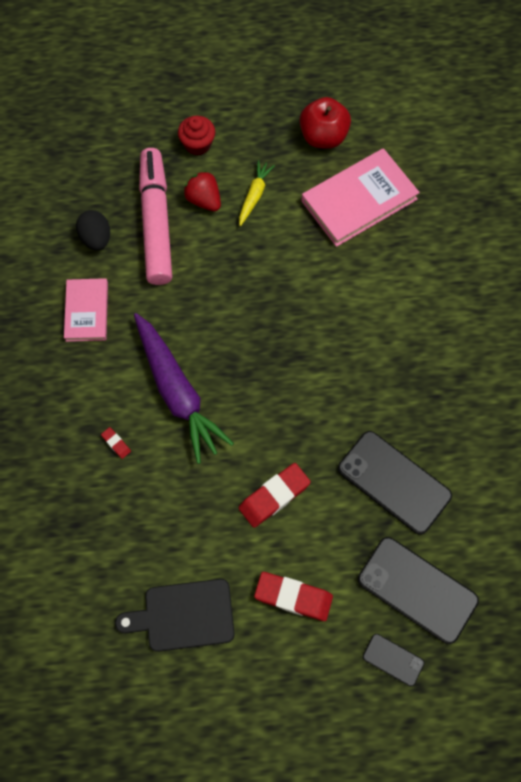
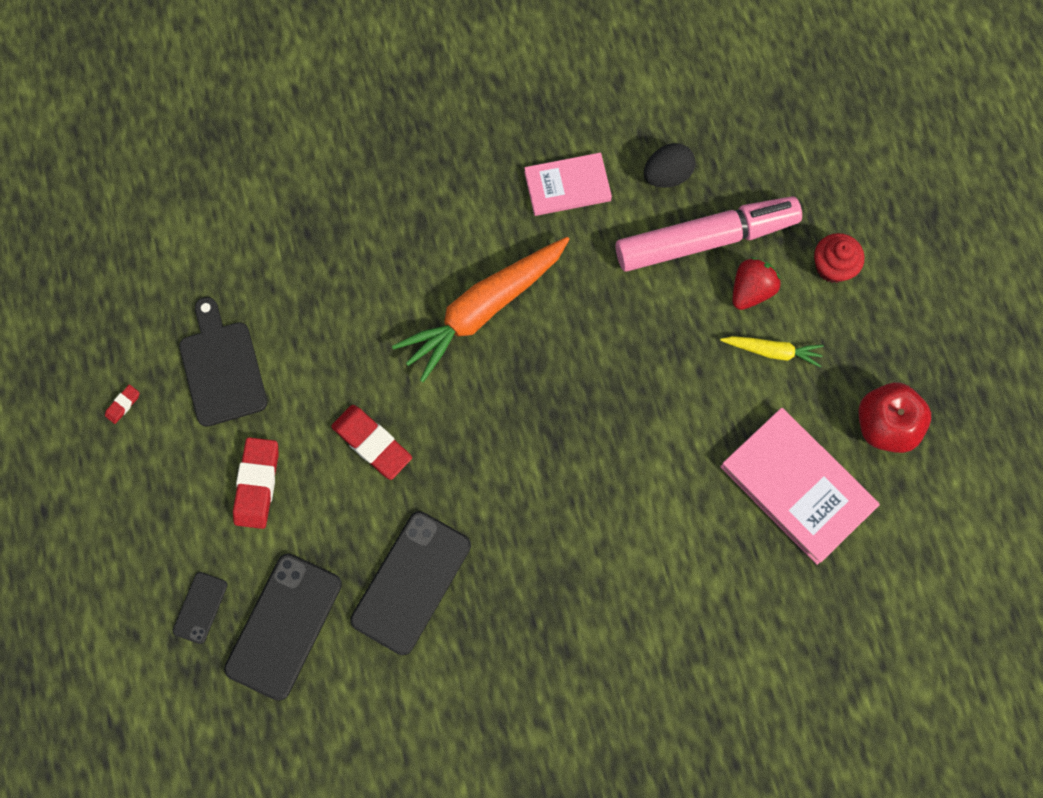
camera: 80 degrees right, 5 degrees up
(116, 443) = (408, 255): red eraser -> red eraser (123, 405)
(177, 392) = (483, 309): purple carrot -> orange carrot

